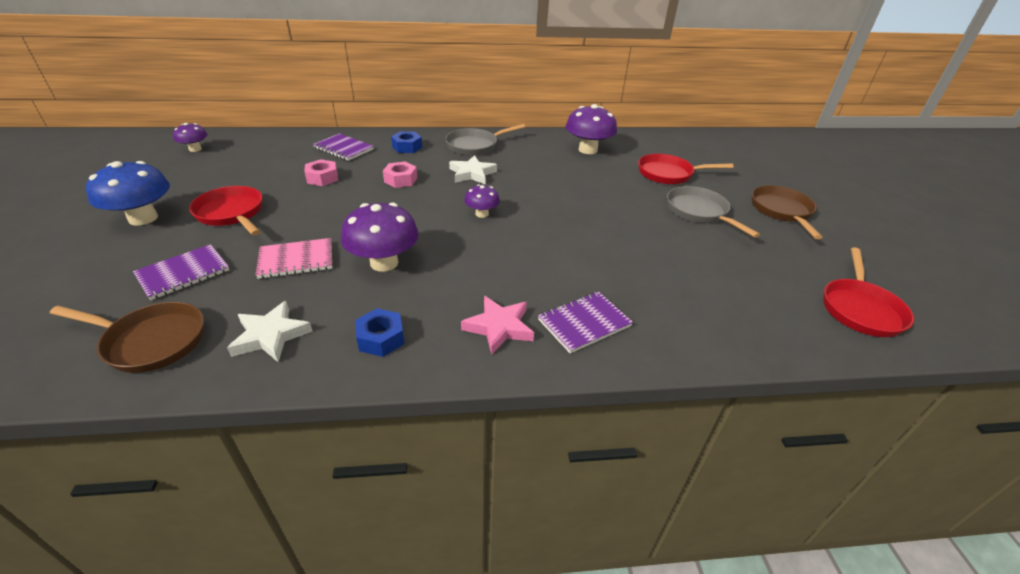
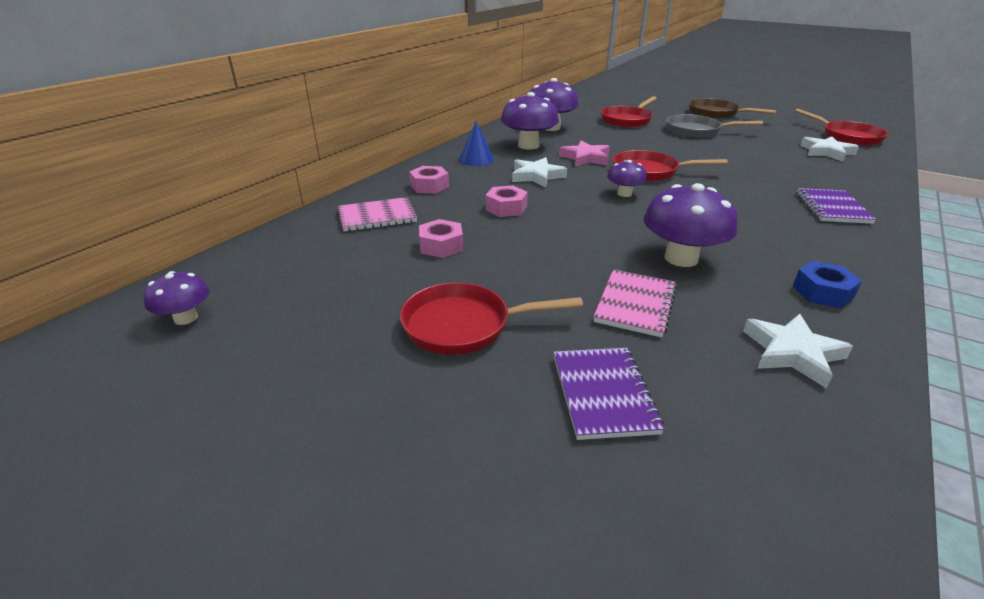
camera: 50 degrees left, 5 degrees down
(143, 218) = (384, 408): blue mushroom -> none
(151, 341) = (769, 449): brown pan -> none
(343, 149) = (377, 216): purple notebook -> pink notebook
(407, 147) = (429, 186): blue nut -> pink nut
(475, 146) = (476, 159): grey pan -> blue cone
(499, 327) = (825, 238): pink star -> pink star (585, 158)
(531, 154) = (528, 145): none -> purple mushroom
(547, 213) = (649, 171): none -> red pan
(767, 300) = (826, 152): none -> white star

